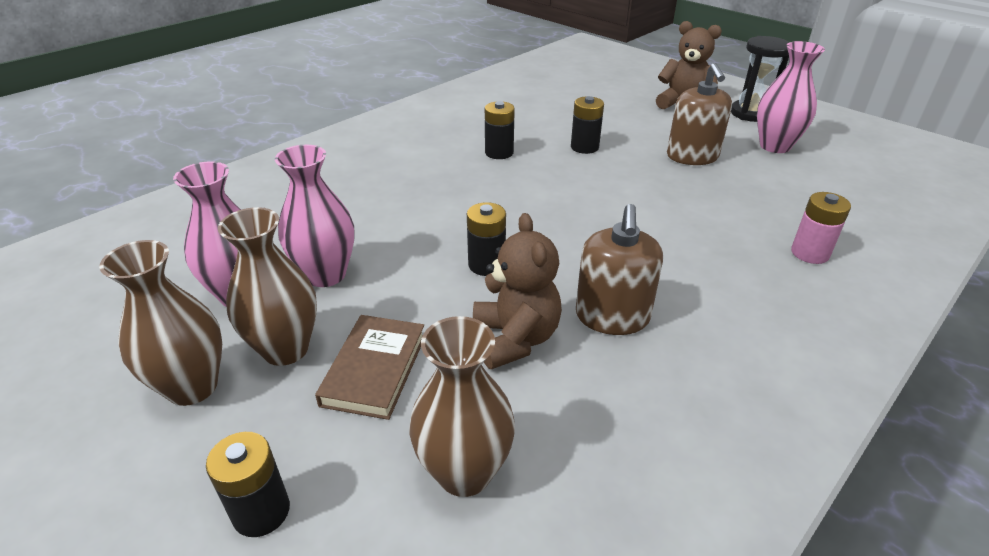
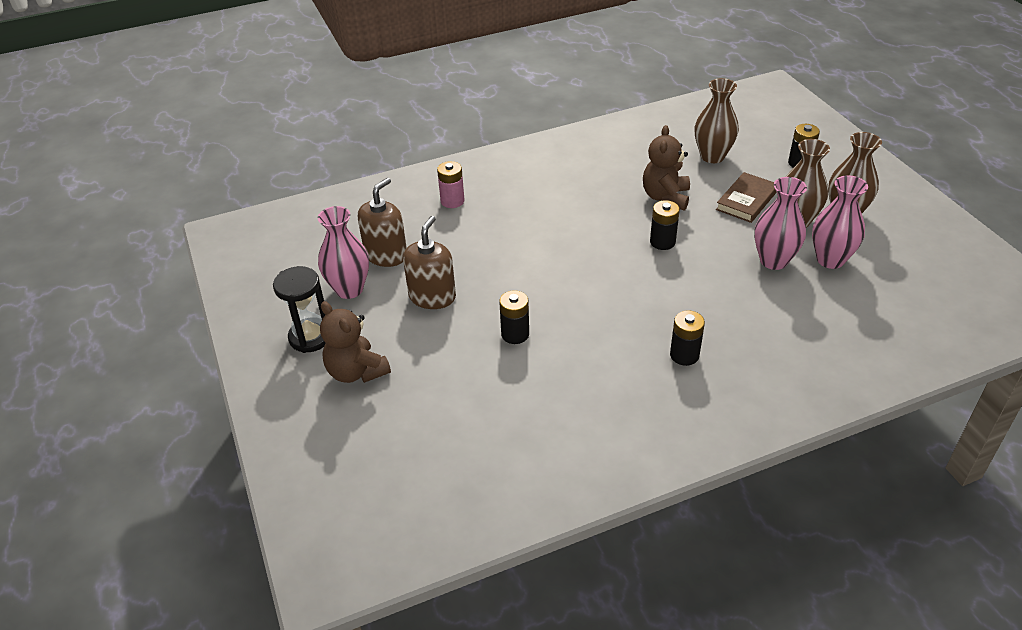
camera: 155 degrees left, 5 degrees up
(499, 152) = (600, 349): black battery -> black battery (684, 355)
(612, 316) = (605, 196): brown soap dispenser -> brown soap dispenser (386, 255)

